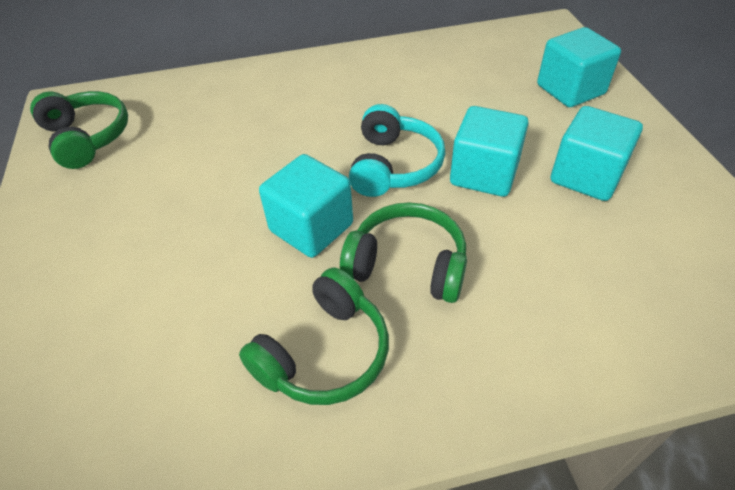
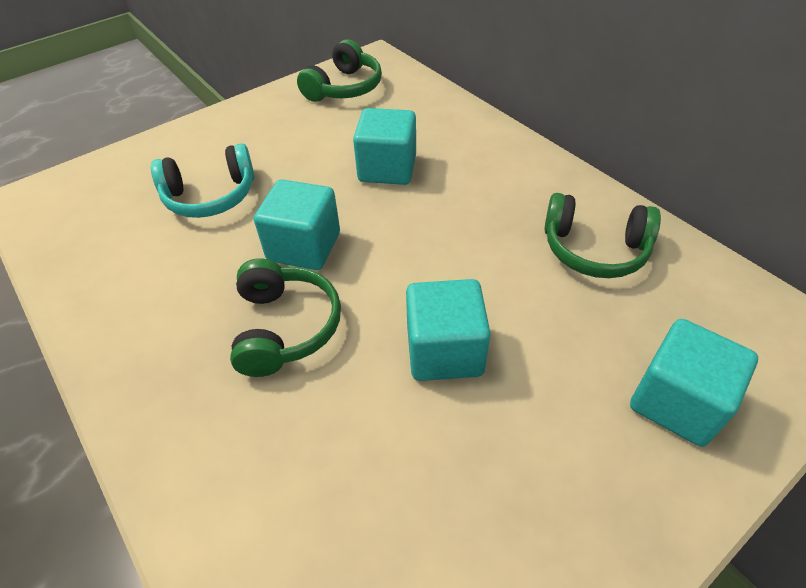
camera: 65 degrees right, 0 degrees up
(324, 353) = (172, 305): green headphones -> green headphones (594, 249)
(394, 166) = (415, 273): turquoise headphones -> turquoise headphones (210, 196)
(586, 176) = (500, 457): turquoise cube -> turquoise cube (387, 168)

